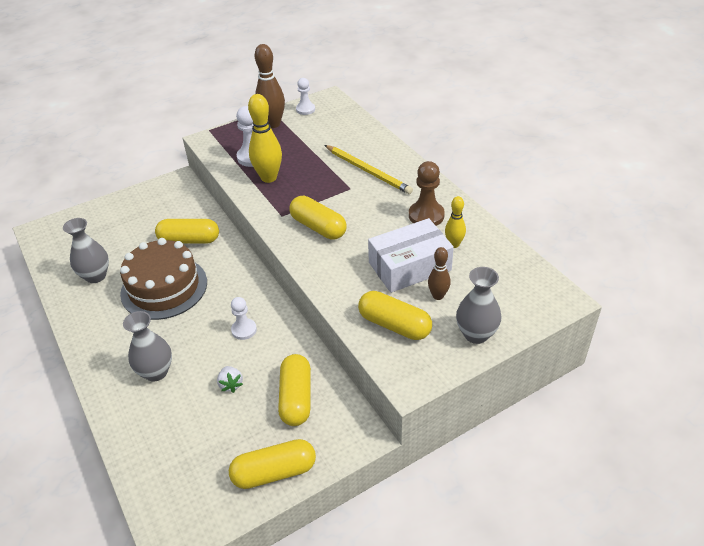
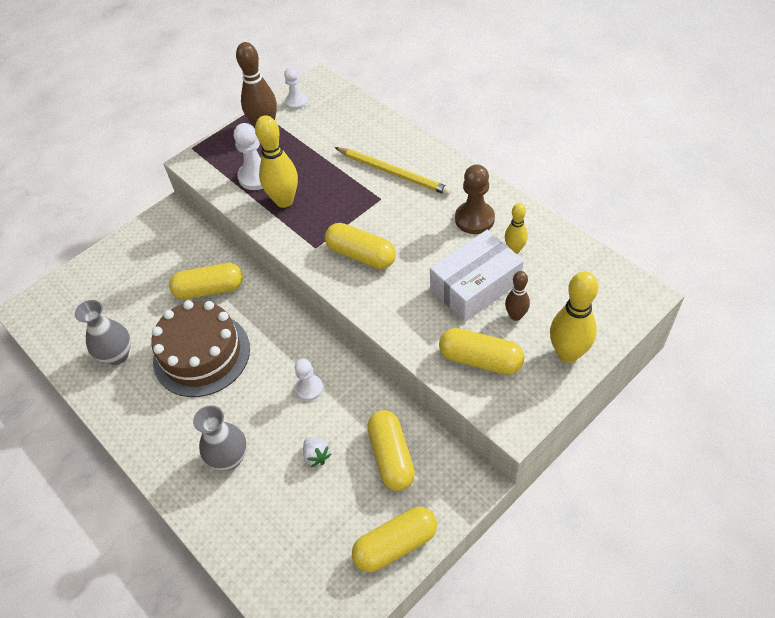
camera: 10 degrees left, 10 degrees up
(476, 334) = (567, 353): grey vase -> yellow bowling pin

